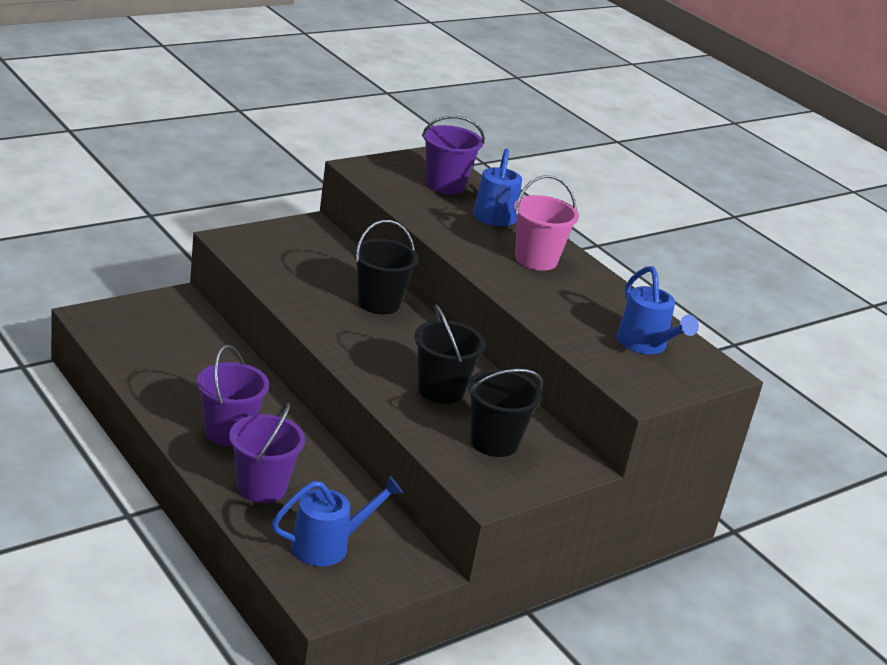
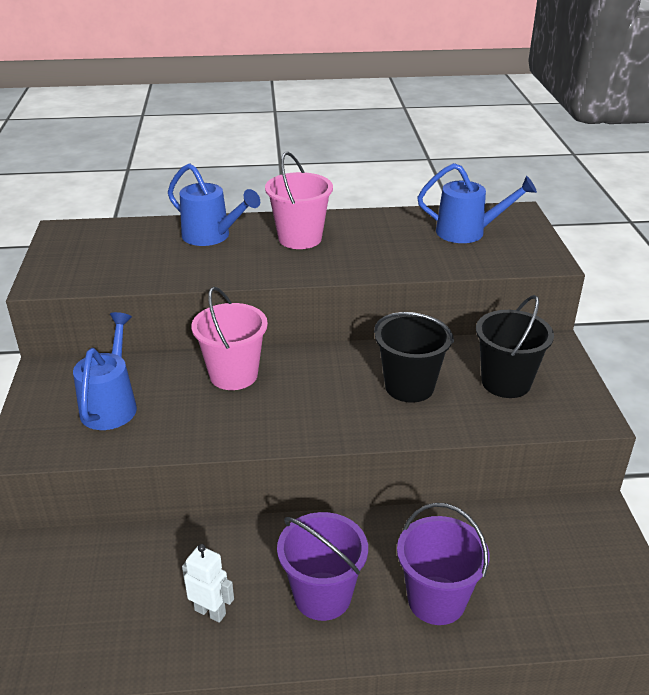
camera: 55 degrees left, 5 degrees up
(182, 386) = (210, 612): none -> white robot
(329, 545) = (550, 576): blue watering can -> blue watering can (111, 404)
(379, 303) = (233, 375): black bucket -> pink bucket
(445, 185) = (125, 242): purple bucket -> none

